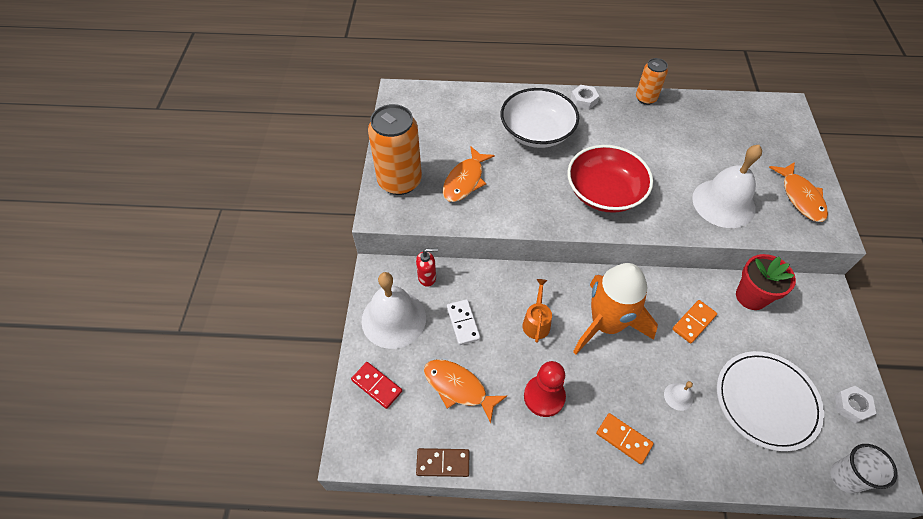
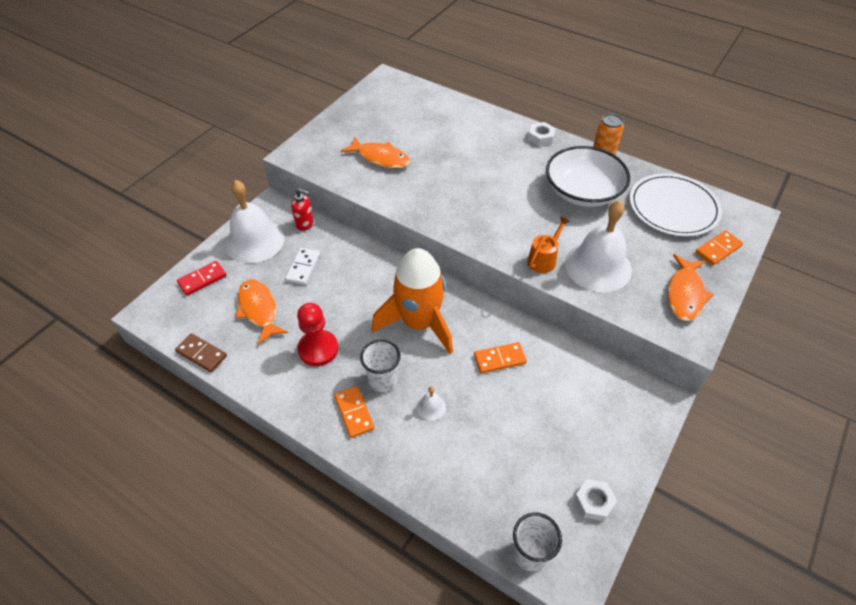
camera: 30 degrees right, 5 degrees down
(376, 386) = (202, 279): red domino -> red domino turned 75 degrees clockwise
(399, 181) = (329, 139): orange can -> none
(465, 180) = (380, 158): orange fish -> orange fish turned 120 degrees counterclockwise
(536, 322) = (361, 294): orange watering can -> orange watering can (543, 259)
(537, 132) = (474, 146): white bowl -> white bowl (583, 192)
(604, 192) = (491, 213): red bowl -> none
(621, 394) = (383, 380): none -> white cup
(751, 296) = (576, 365): red flower pot -> none
(766, 401) = (510, 453): white plate -> white plate (673, 207)
(791, 146) = (718, 249): none -> orange domino

